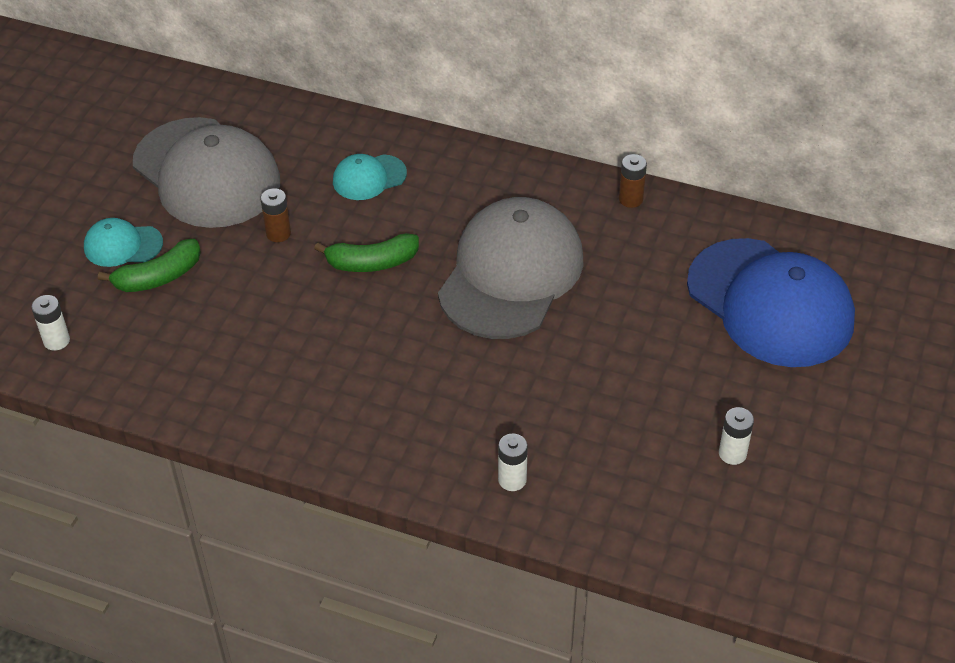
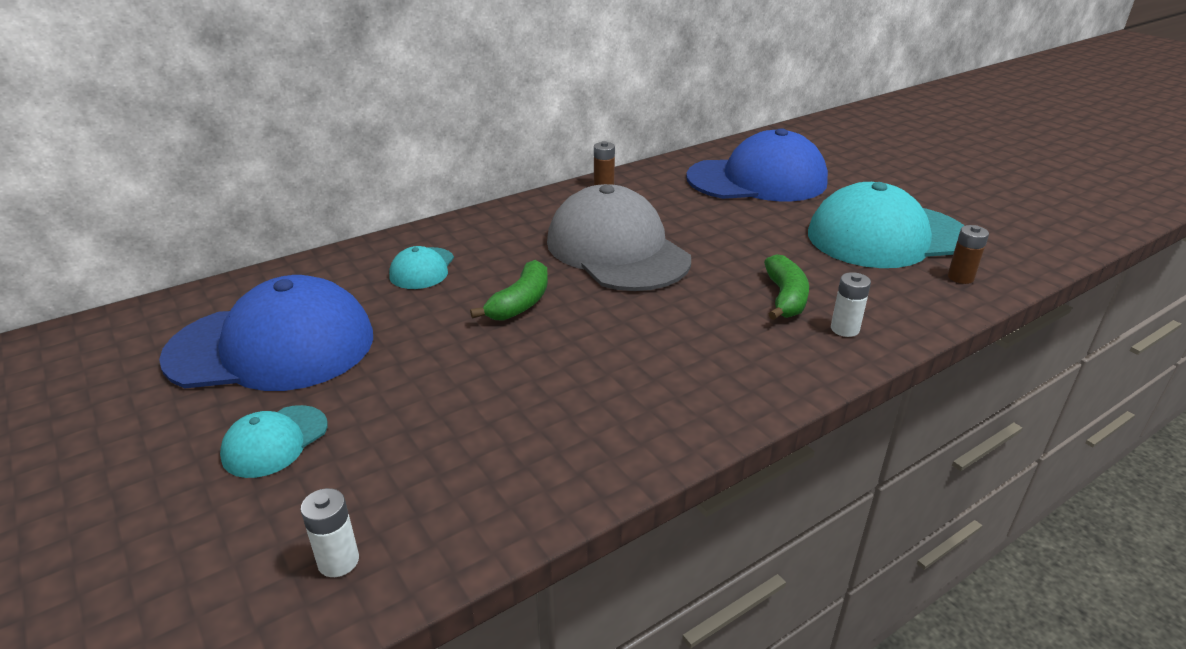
camera: 55 degrees left, 15 degrees down
(158, 277) = (359, 433): green banana -> green banana (785, 298)
(206, 173) = (272, 347): grey cap -> blue cap
(278, 233) = (414, 336): brown battery -> brown battery (960, 277)
(732, 453) = (886, 236): white battery -> turquoise cap

